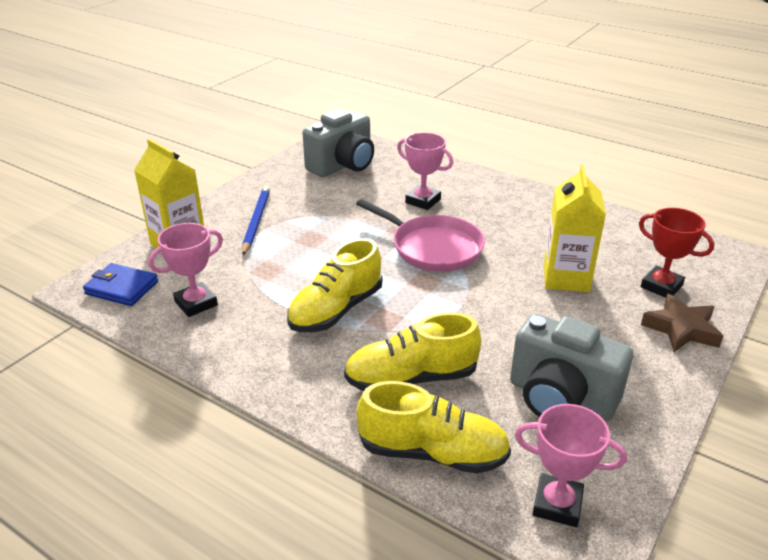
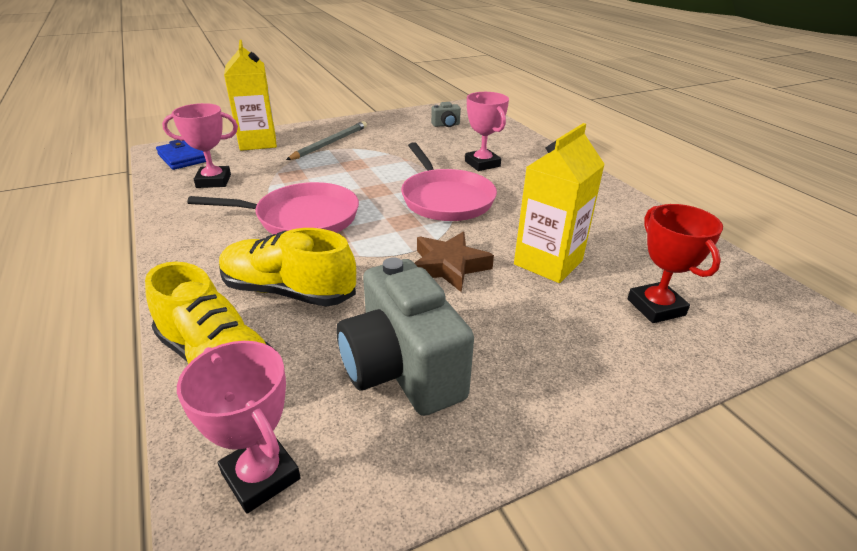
camera: 30 degrees right, 0 degrees up
(256, 221) = (330, 143): blue pencil -> grey pencil
(336, 310) = (302, 218): yellow shoe -> pink pan
(343, 166) = (446, 125): grey camera -> grey camera, size x0.43
(681, 329) = (633, 359): brown star -> brown star (449, 266)

